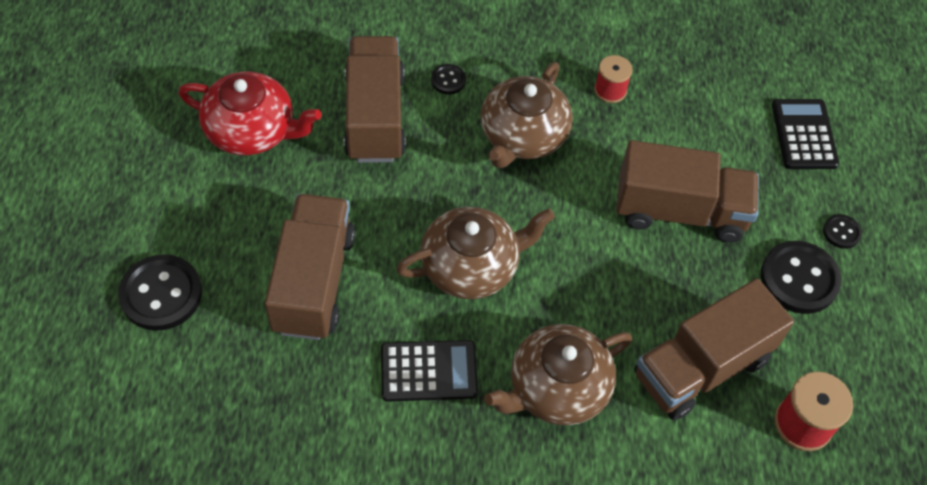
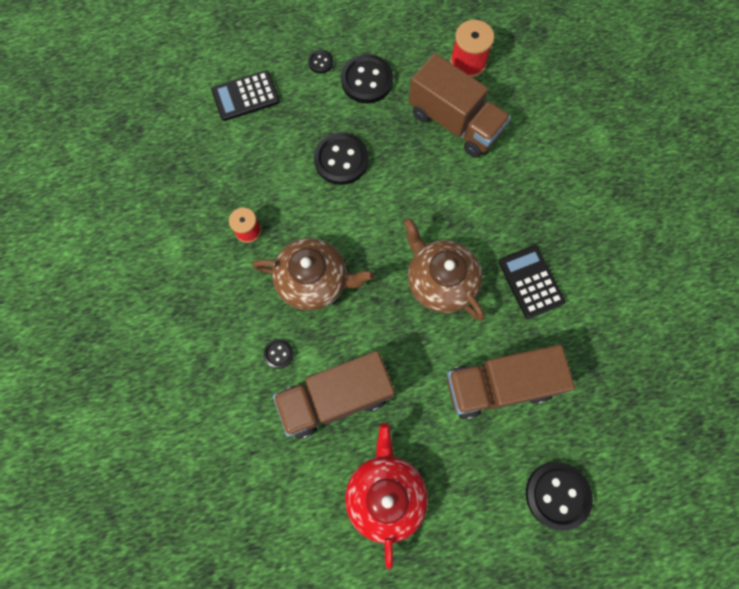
camera: 105 degrees left, 15 degrees up
(557, 388) = (506, 201): brown teapot -> none
(679, 211) = (341, 160): brown truck -> black button

